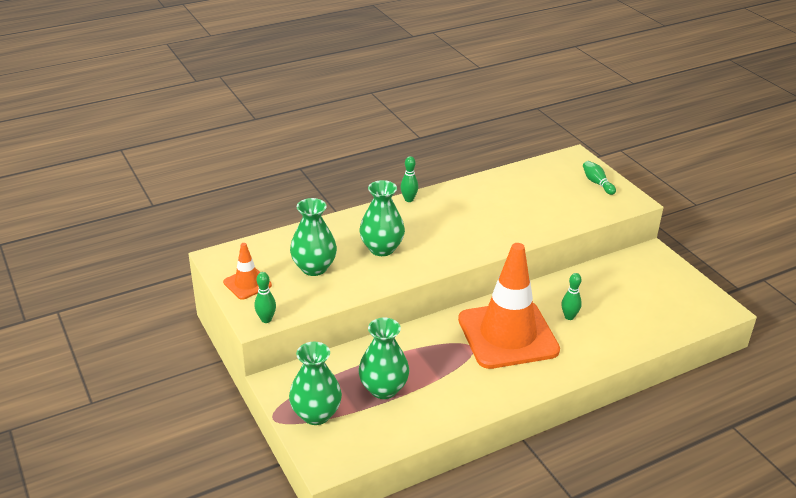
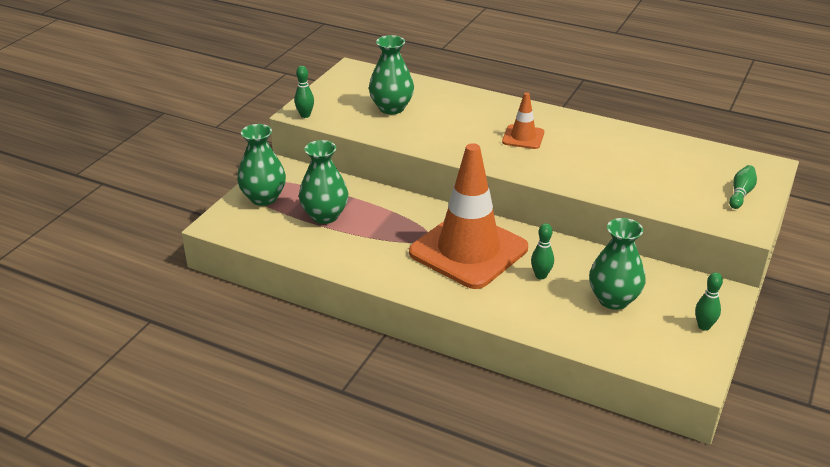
camera: 55 degrees right, 0 degrees up
(247, 284) = (336, 91): orange traffic cone -> orange traffic cone (523, 137)
(382, 249) = (457, 125): green vase -> green vase (613, 299)
(409, 199) = (546, 110): green bowling pin -> green bowling pin (704, 326)

